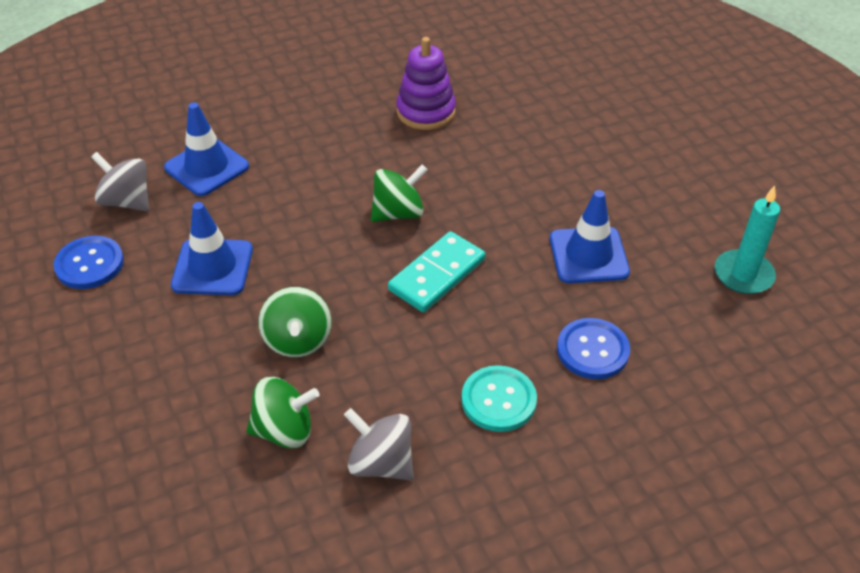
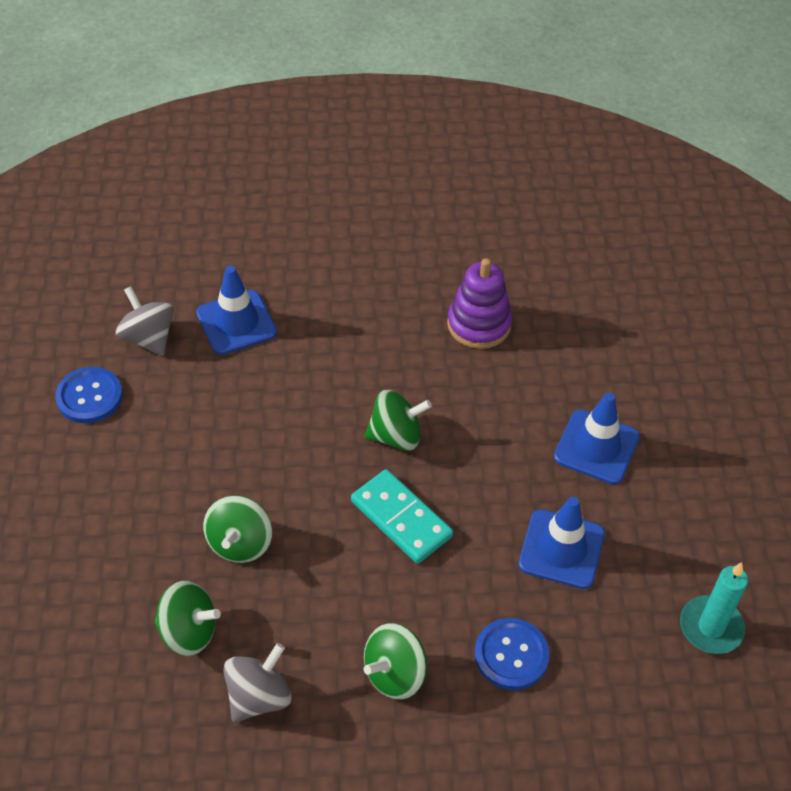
camera: 20 degrees right, 5 degrees up
(212, 267) = (196, 438): blue traffic cone -> blue traffic cone (596, 447)
(381, 463) = (258, 696): grey spinning top -> grey spinning top turned 75 degrees clockwise
(437, 275) = (401, 519): turquoise domino -> turquoise domino turned 75 degrees clockwise
(498, 400) = (395, 674): turquoise button -> green spinning top

